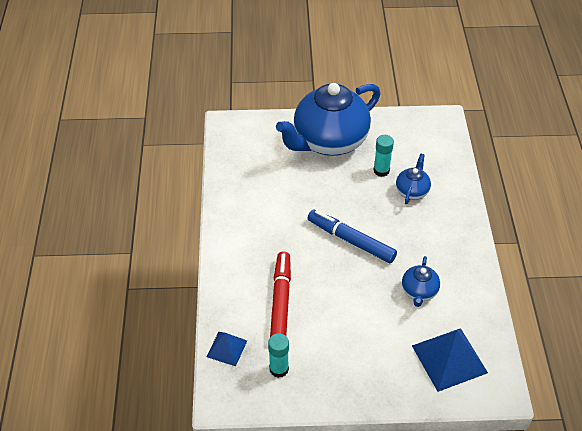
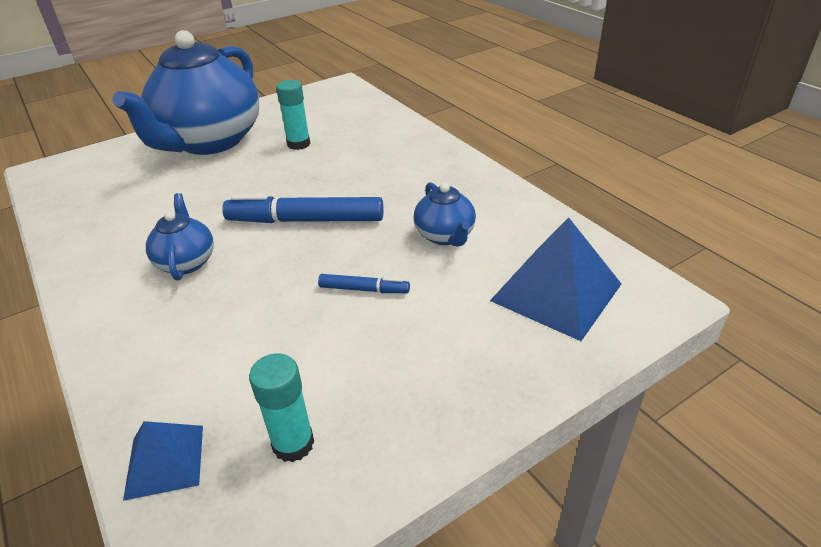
camera: 30 degrees left, 10 degrees down
(281, 301) = (237, 336): red marker -> none
(354, 305) = (364, 289): none -> blue marker
(412, 191) = (352, 148): blue teapot -> blue teapot (186, 262)

